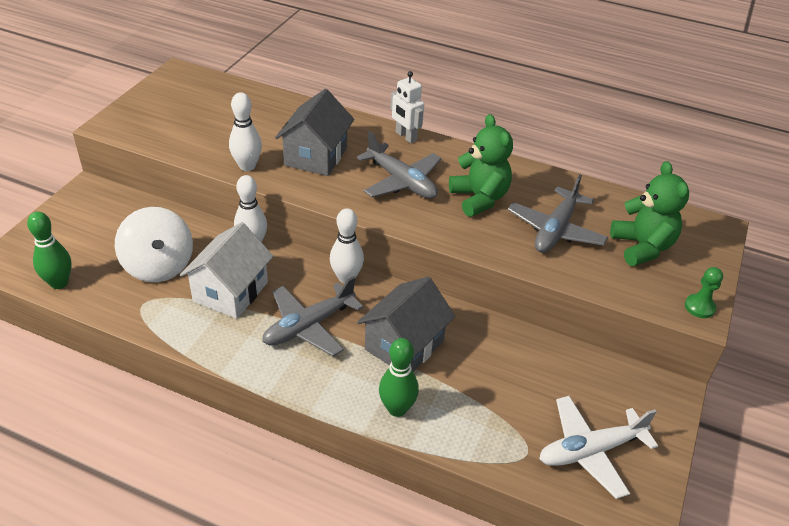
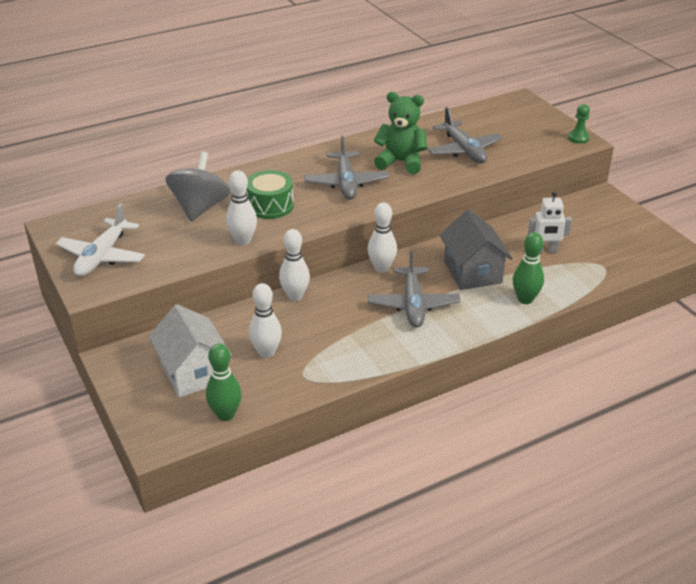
camera: 50 degrees left, 5 degrees down
(159, 266) = (266, 352): white spinning top -> white bowling pin
(231, 291) = (337, 326): white house -> white house (193, 372)
(273, 122) = (200, 208): none -> grey spinning top
(316, 156) = (270, 206): grey house -> green drum
(401, 181) = (346, 183): grey plane -> grey plane turned 90 degrees clockwise
(405, 136) = (296, 160): white robot -> white robot (545, 250)
(590, 451) = (621, 244): white plane -> white plane (102, 256)
(642, 247) = (511, 130): green teddy bear -> none

